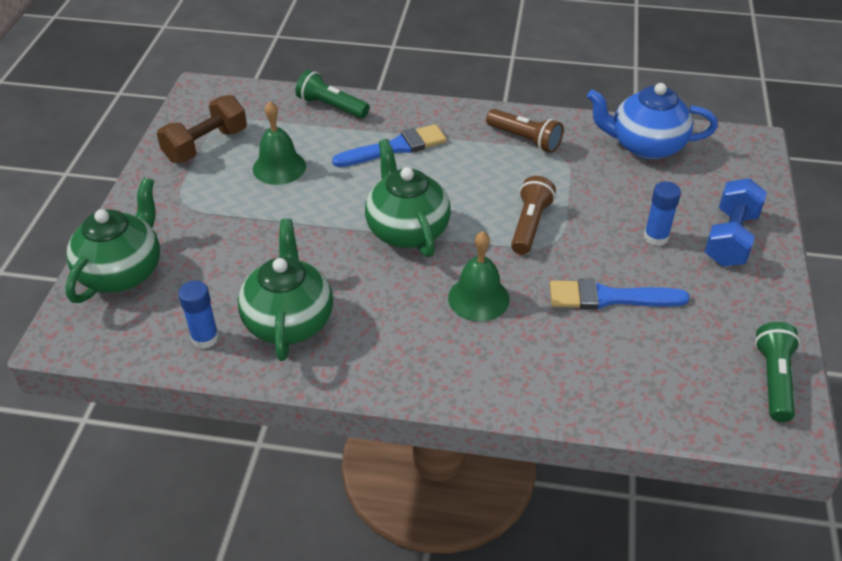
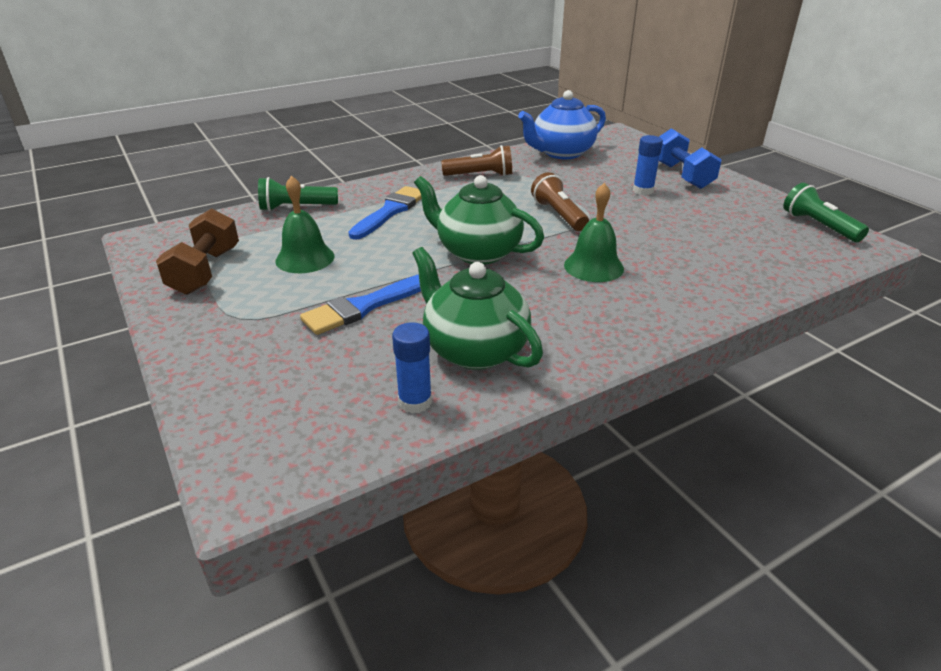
camera: 40 degrees left, 10 degrees down
(122, 272) = (246, 397): green teapot -> none
(609, 297) = (670, 229): blue brush -> blue brush (365, 306)

